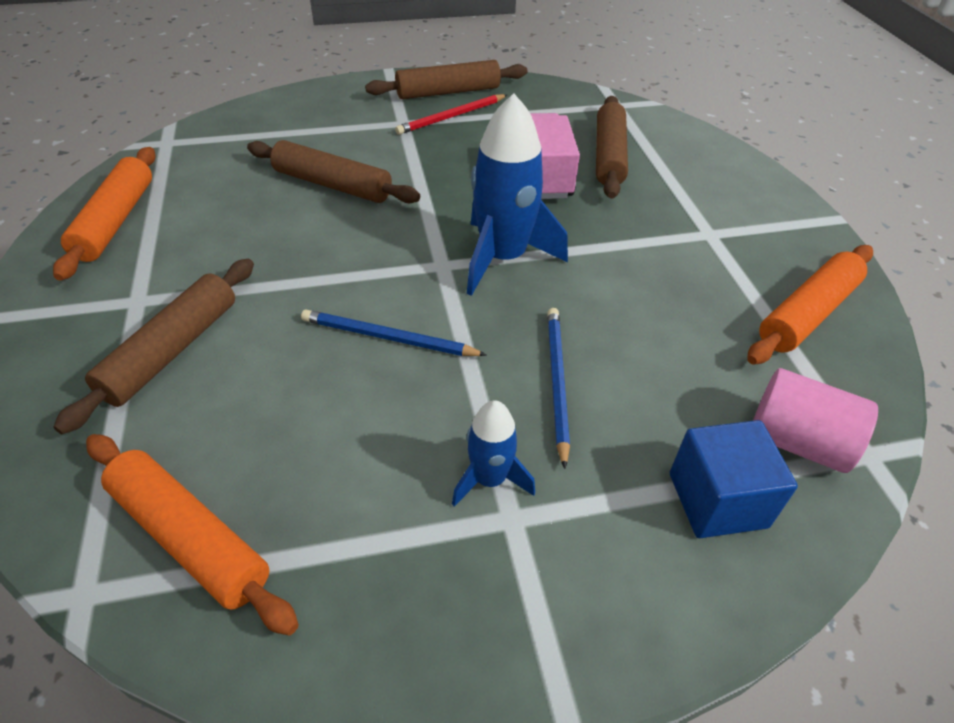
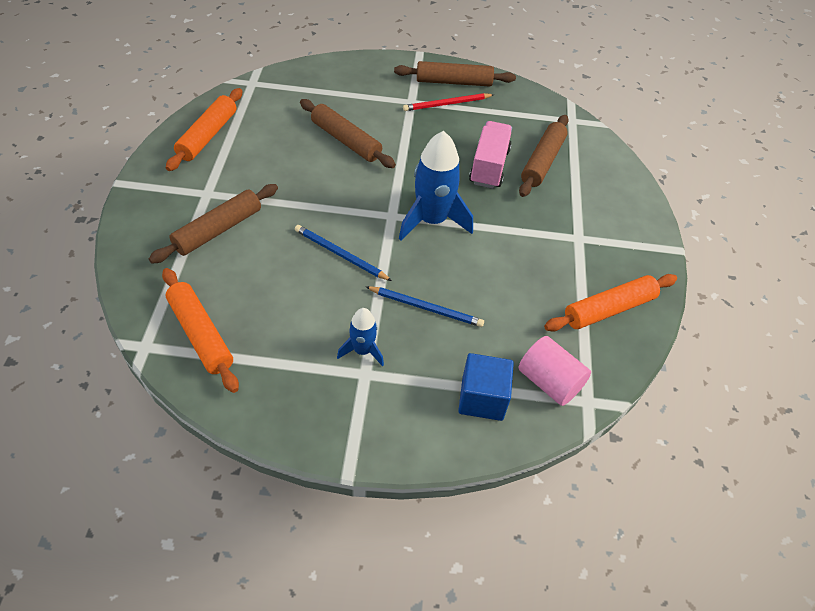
camera: 15 degrees right, 5 degrees up
(557, 382) = (426, 308): blue pencil -> blue pencil turned 90 degrees clockwise

